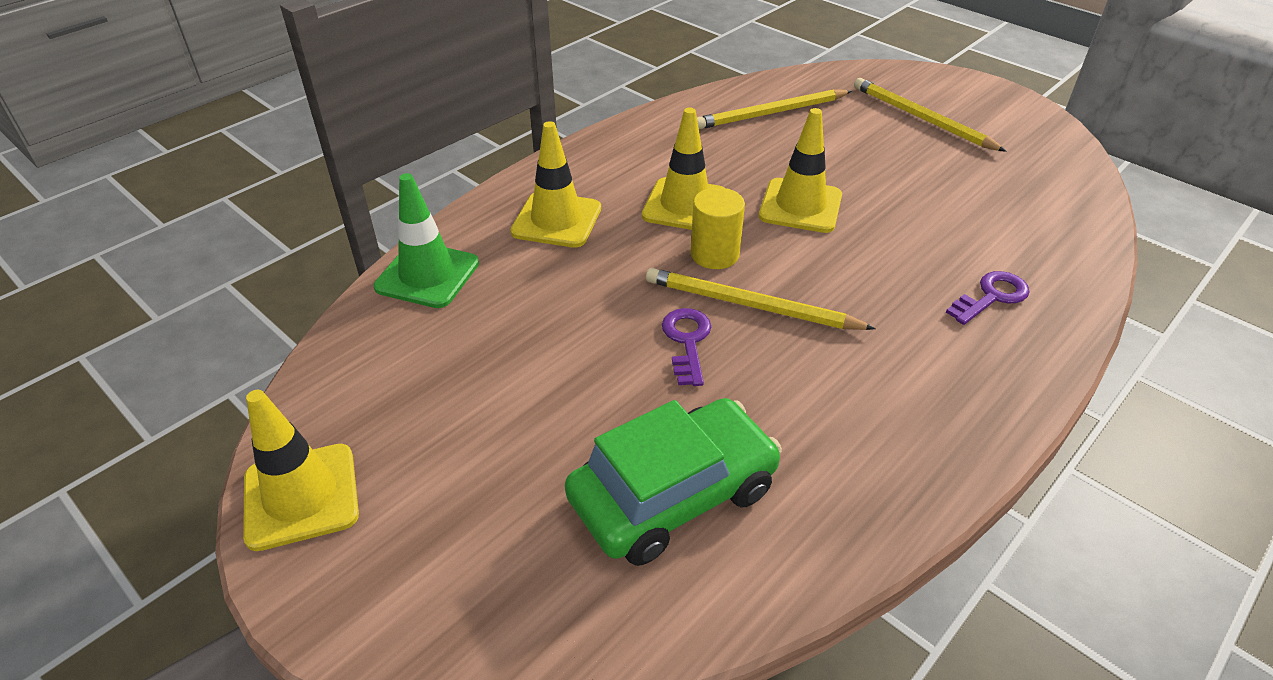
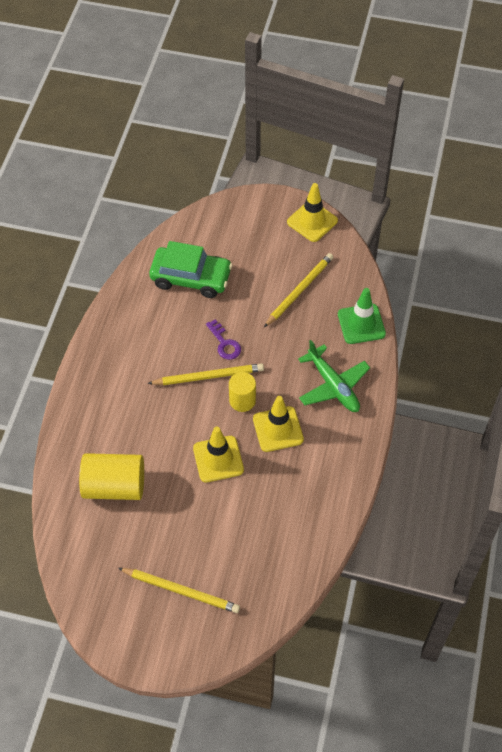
camera: 150 degrees right, 15 degrees up
(556, 220) = (333, 386): yellow traffic cone -> green plane
(673, 495) = (191, 278): green car -> green car turned 105 degrees counterclockwise
(771, 113) = (278, 546): yellow pencil -> yellow pencil (299, 290)
(985, 231) = (114, 486): none -> yellow cylinder
(991, 297) = (101, 435): purple key -> none

